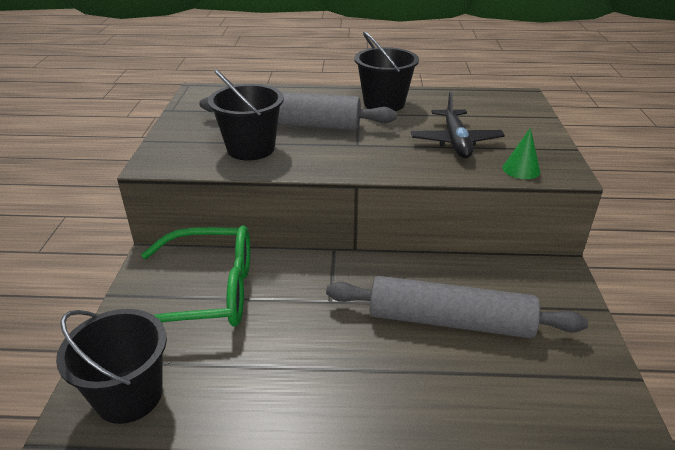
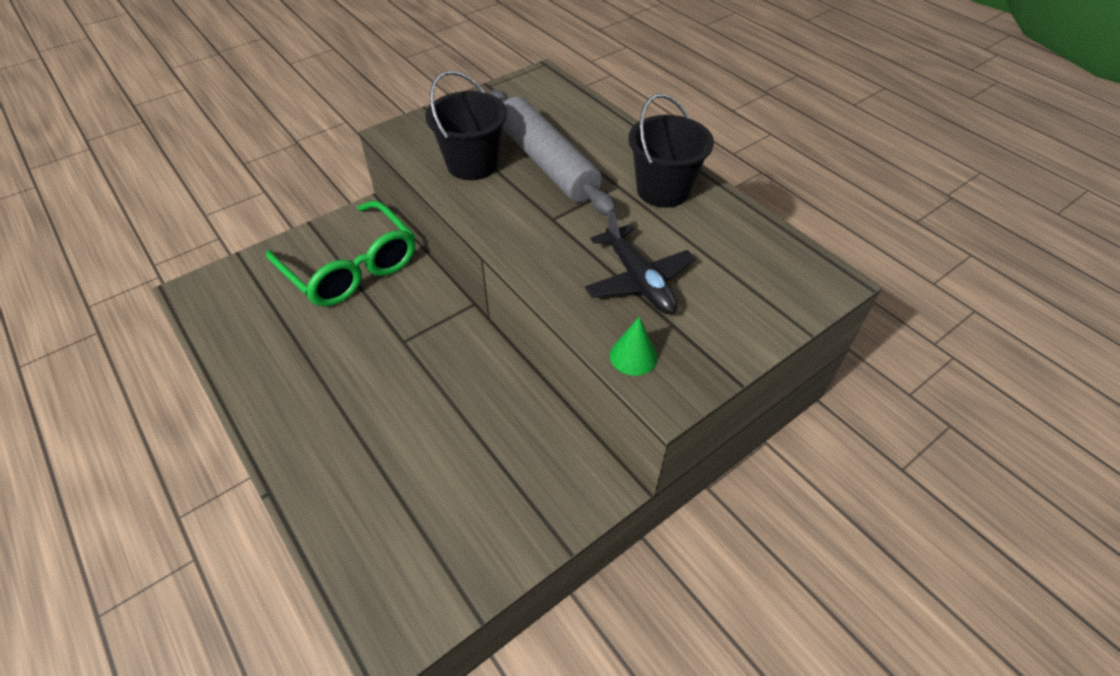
camera: 50 degrees right, 15 degrees up
(129, 396) = (225, 300): black bucket -> none
(449, 321) = (444, 433): grey rolling pin -> none
(455, 142) = (639, 280): black plane -> black plane turned 75 degrees counterclockwise

